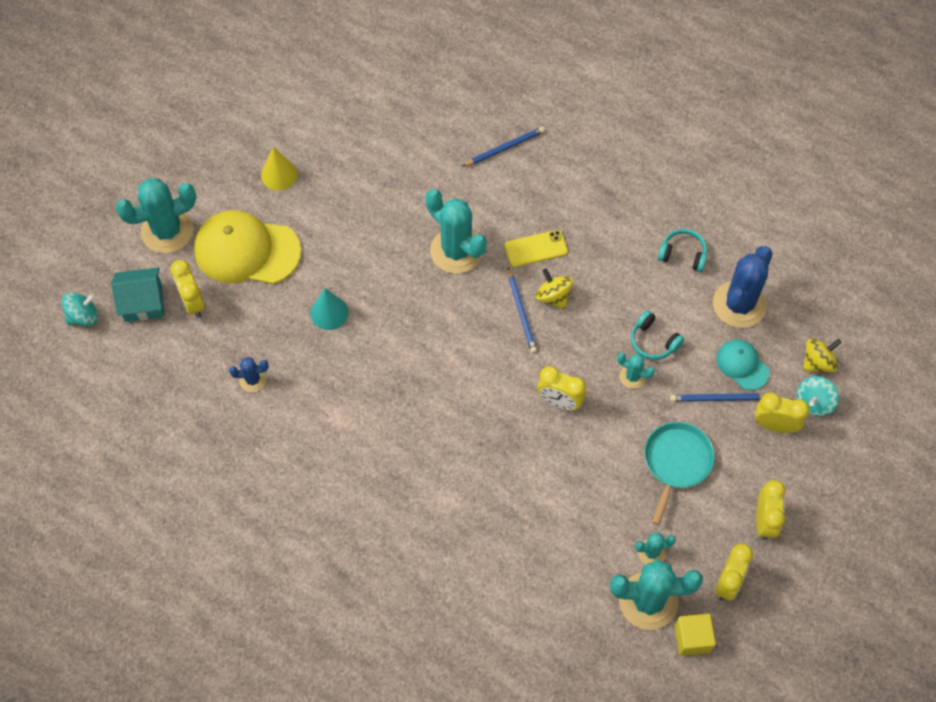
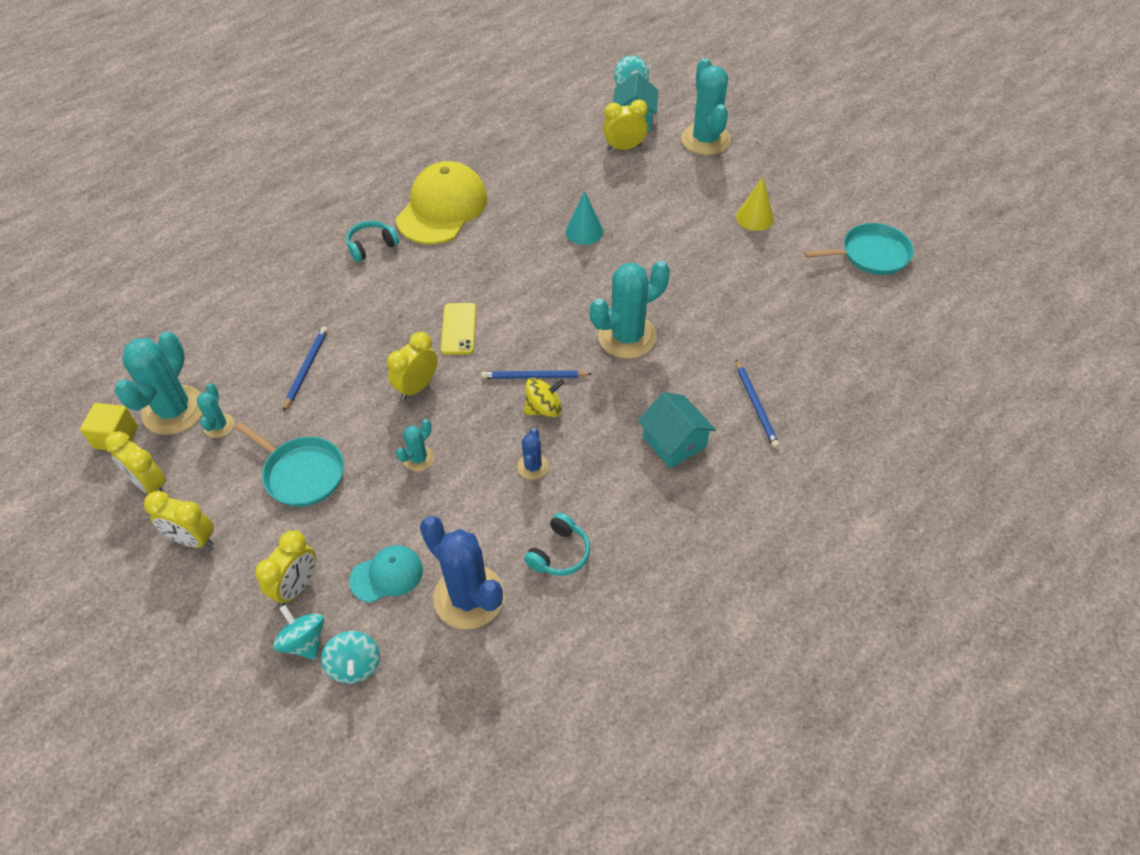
camera: 105 degrees right, 10 degrees down
(246, 250) = (670, 186): yellow cap -> yellow cap (442, 208)
(252, 380) = (532, 174): blue cactus -> blue cactus (533, 466)
(309, 83) = (871, 254): none -> turquoise pan
(536, 249) = (610, 406): yellow phone -> yellow phone (458, 329)
(558, 198) = (674, 442): none -> turquoise house
(653, 341) = (453, 490): turquoise headphones -> turquoise headphones (371, 246)
(718, 399) = (356, 536): blue pencil -> blue pencil (306, 369)
(817, 362) = (355, 665): yellow spinning top -> turquoise spinning top

